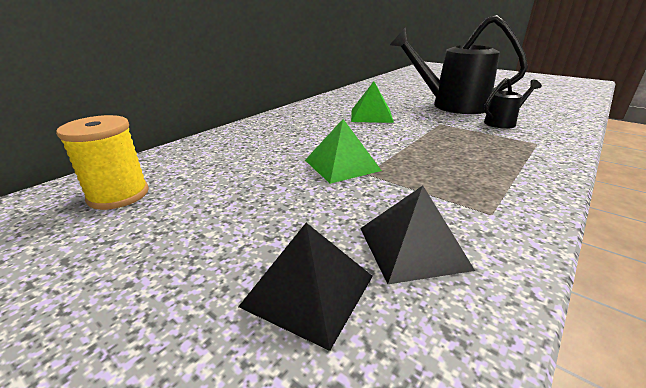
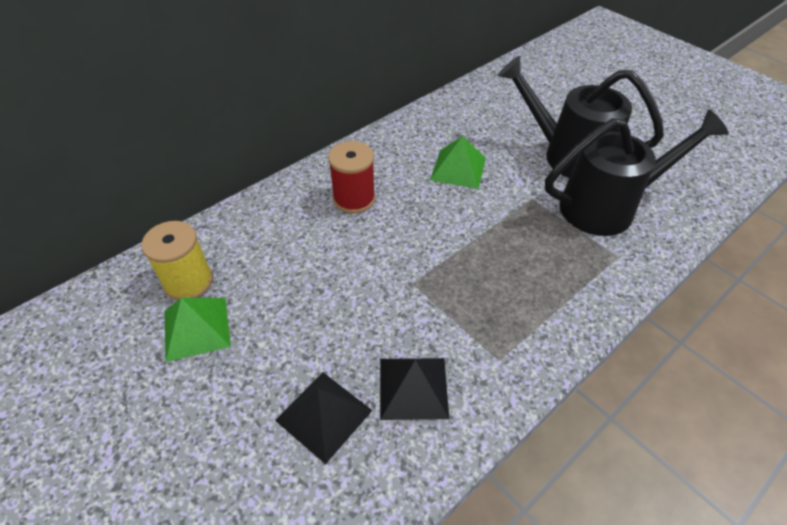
camera: 10 degrees right, 20 degrees up
(289, 134) = (354, 199): none -> red spool
(342, 165) = (393, 266): green pyramid -> green pyramid (196, 328)
(503, 122) = (608, 206): black watering can -> black watering can, size x2.08

